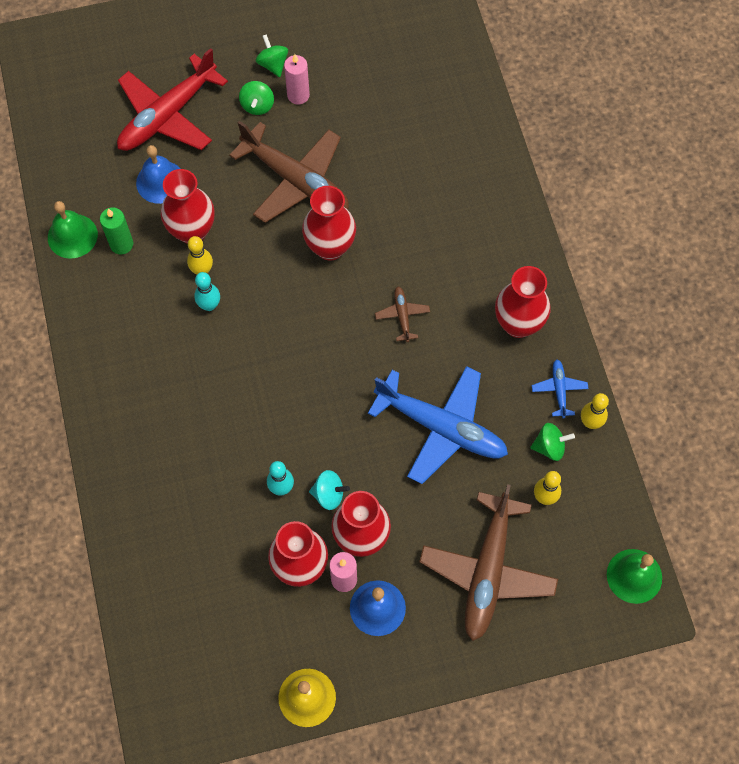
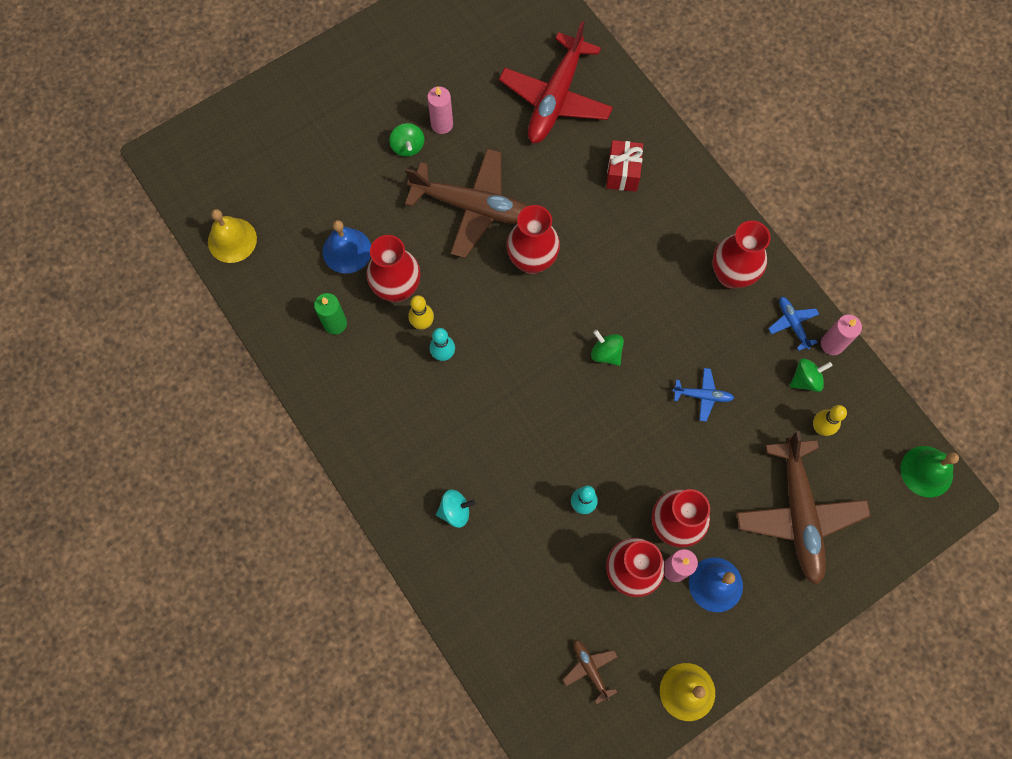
camera: 20 degrees left, 5 degrees up
(60, 138) = (232, 240): none -> yellow bell
(72, 236) = (284, 331): green bell -> none
(168, 115) = (327, 183): red plane -> red plane (556, 98)
(273, 64) = (406, 102): green spinning top -> green spinning top (606, 353)
(329, 494) = (628, 495): turquoise spinning top -> turquoise spinning top (455, 511)
(402, 316) = (625, 303): brown plane -> brown plane (590, 669)
(440, 427) = (702, 395): blue plane -> blue plane, size x0.43
(452, 194) = (622, 173): none -> red gift
(590, 422) = (832, 344): yellow bowling pin -> pink candle

